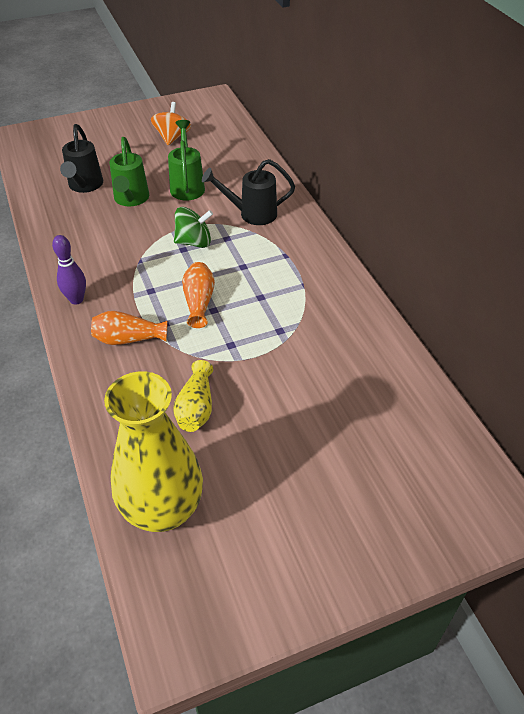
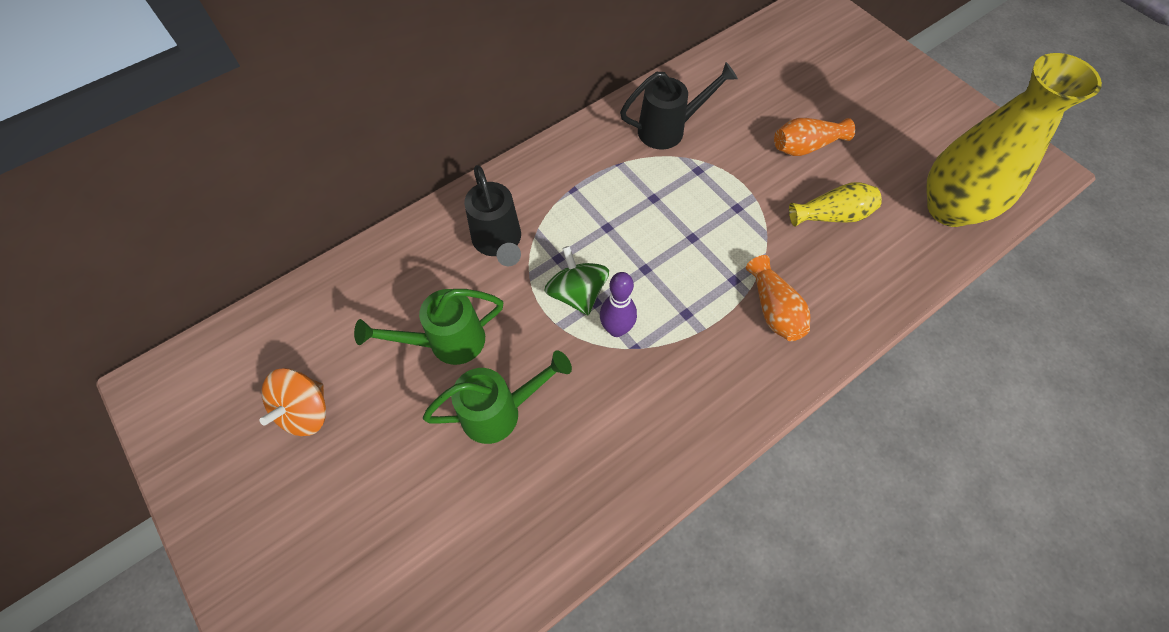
camera: 105 degrees left, 15 degrees up
(76, 299) = (736, 396): purple bowling pin -> purple bowling pin (616, 329)
(84, 186) = (478, 503): black watering can -> black watering can (669, 129)
(172, 138) = (305, 411): orange spinning top -> orange spinning top turned 60 degrees counterclockwise
(199, 302) = (685, 255): orange vase -> orange vase (805, 146)

